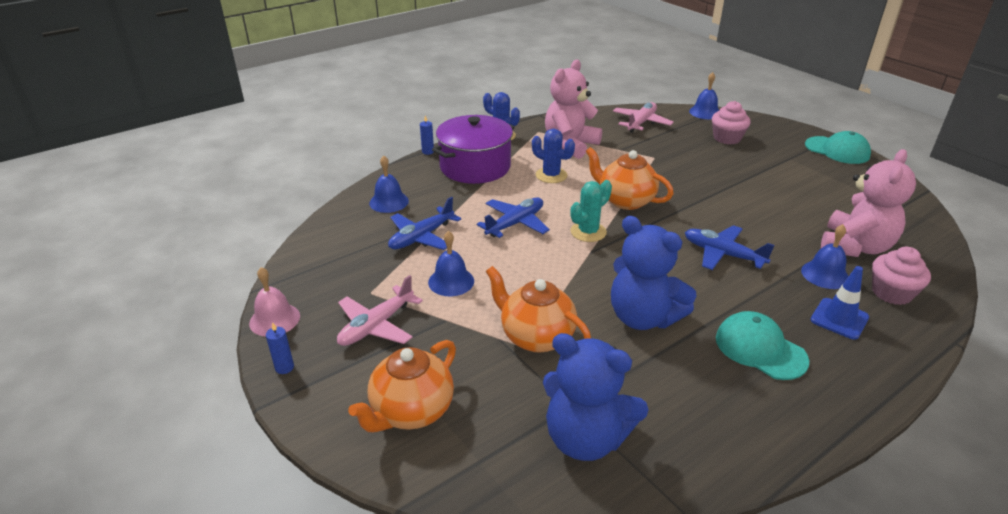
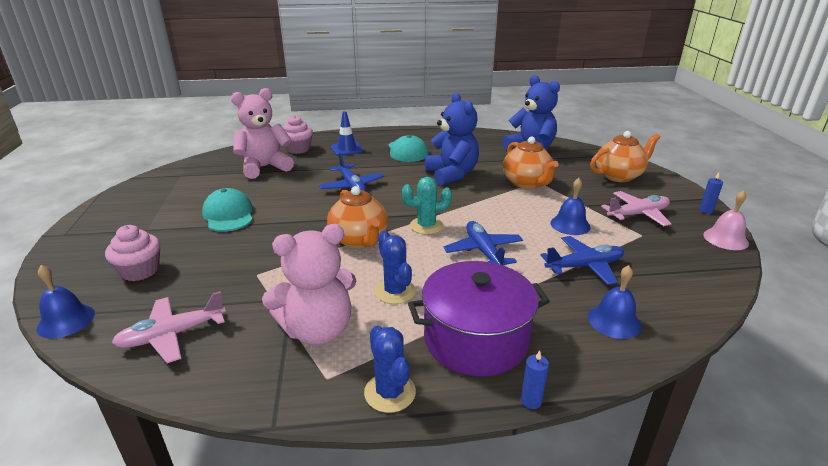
camera: 150 degrees left, 5 degrees down
(515, 223) = (483, 251): blue plane -> blue plane turned 90 degrees clockwise
(825, 274) = (313, 163): blue bell -> none
(837, 150) = (92, 222): turquoise cap -> turquoise cap (228, 215)

